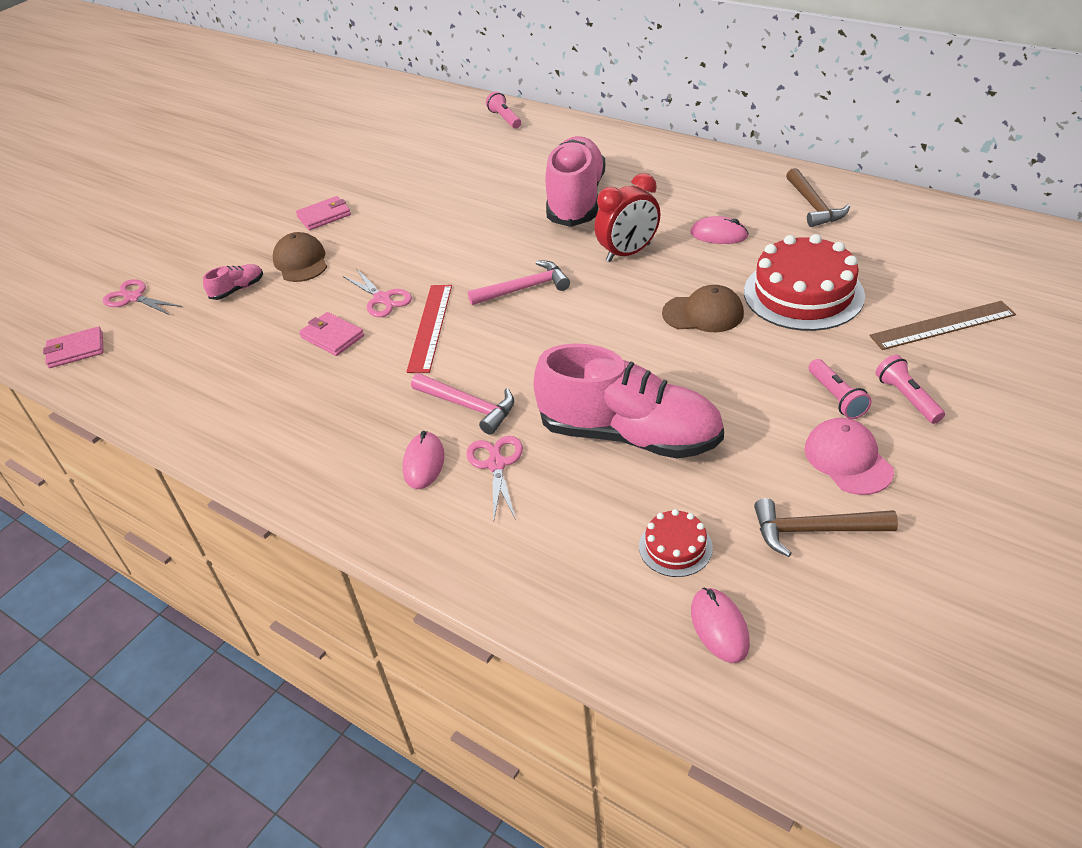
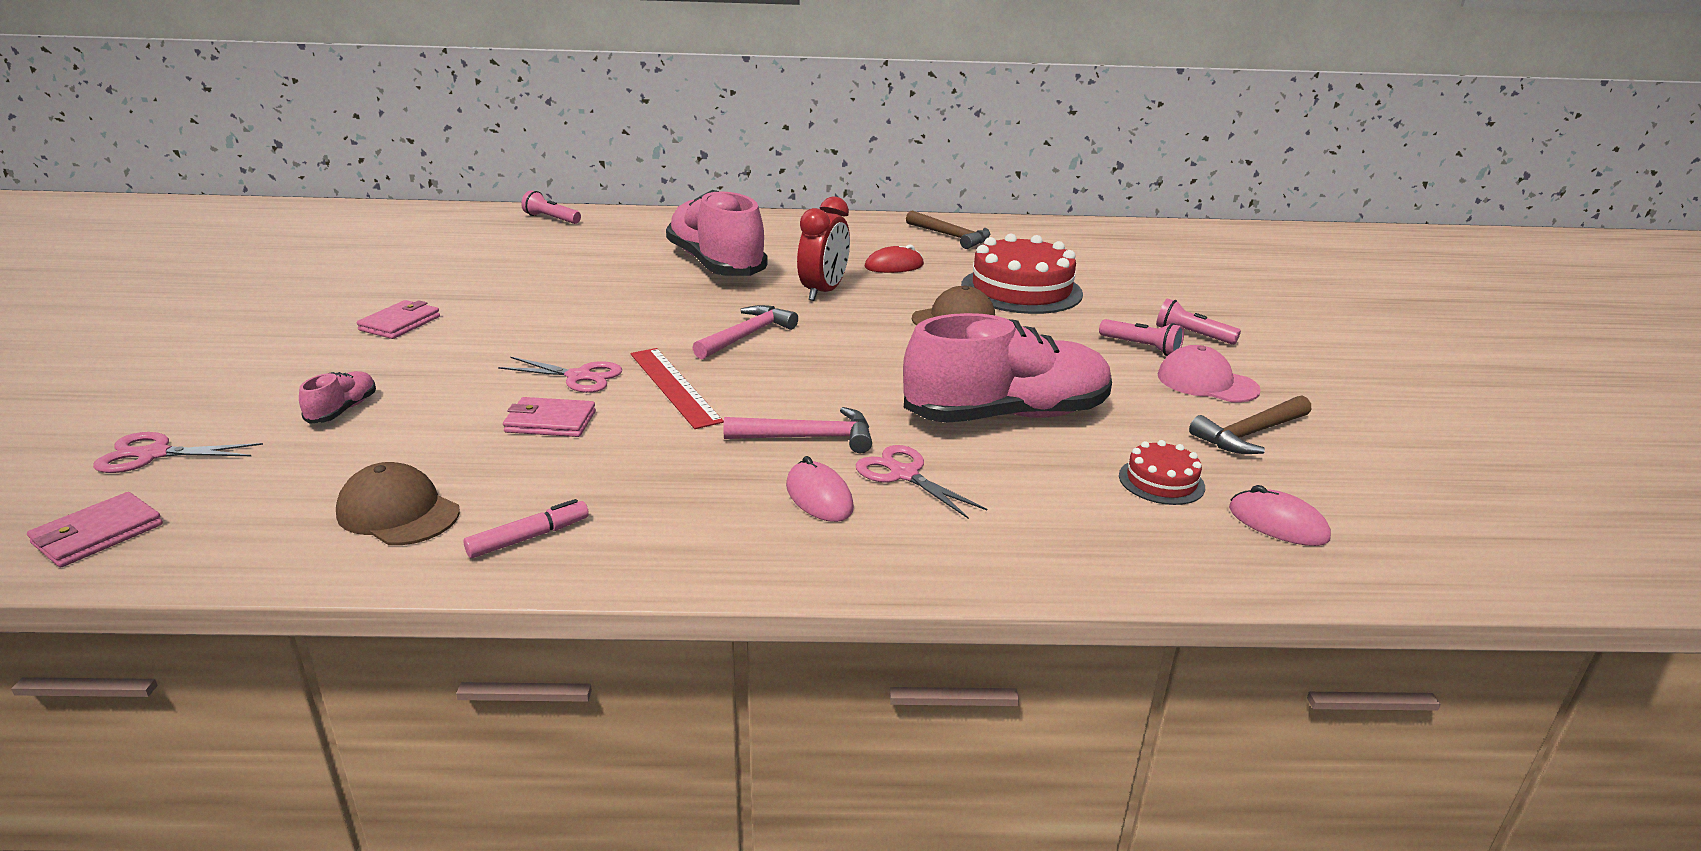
camera: 40 degrees left, 15 degrees down
(245, 430) = (528, 537): none -> pink marker
(301, 262) = (415, 367): brown cap -> brown cap (398, 512)
(719, 235) = (894, 266): pink mouse -> red mouse
(942, 325) = (1153, 288): brown ruler -> none

